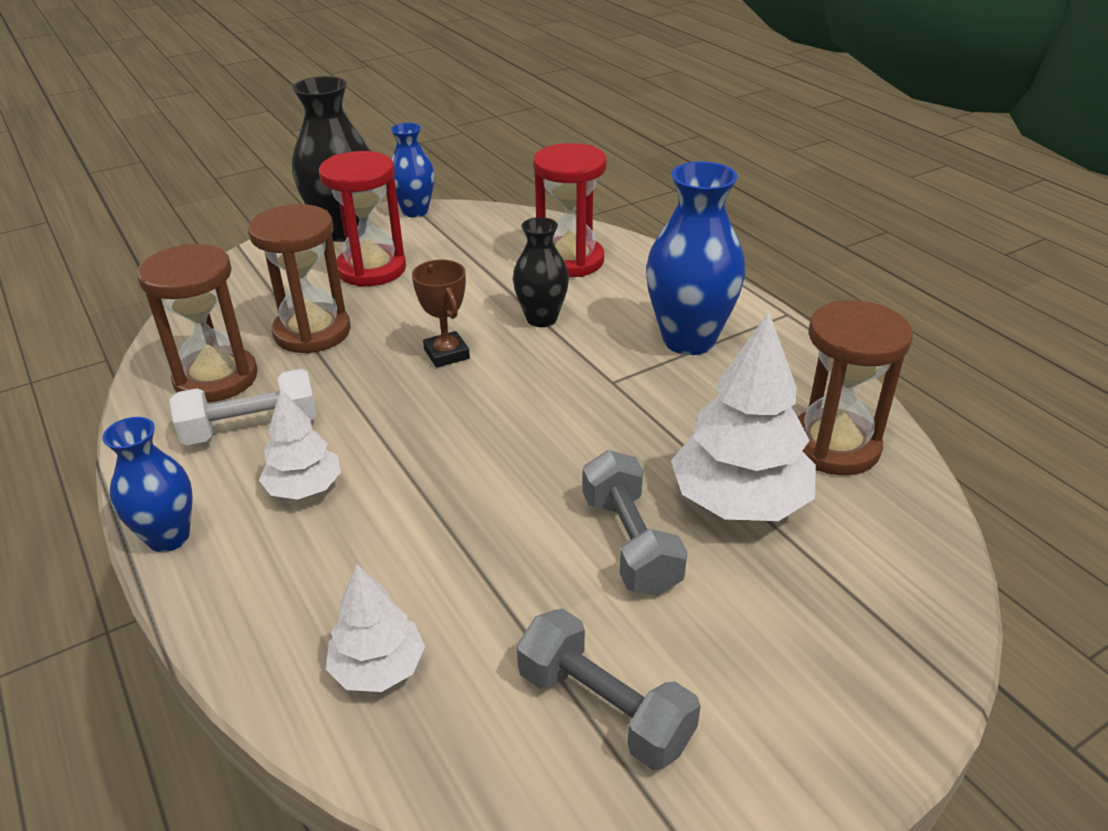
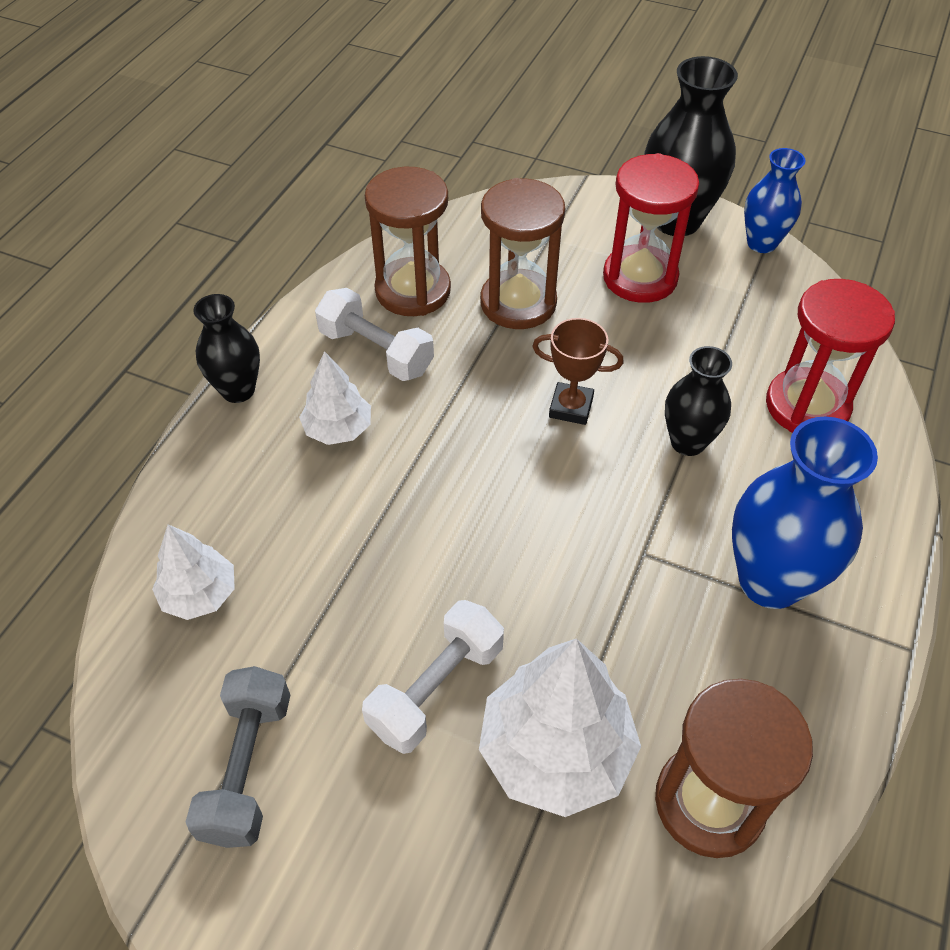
camera: 55 degrees right, 15 degrees up
(168, 537) = (238, 390): blue vase -> black vase
(446, 354) = (571, 407): brown trophy -> brown trophy turned 75 degrees clockwise
(630, 543) = (436, 688): grey dumbbell -> white dumbbell

